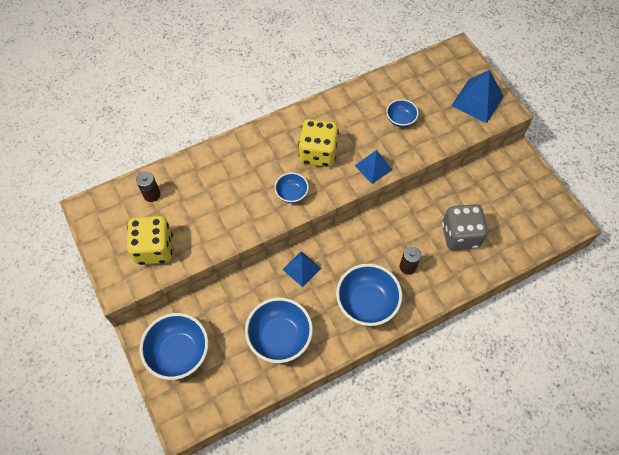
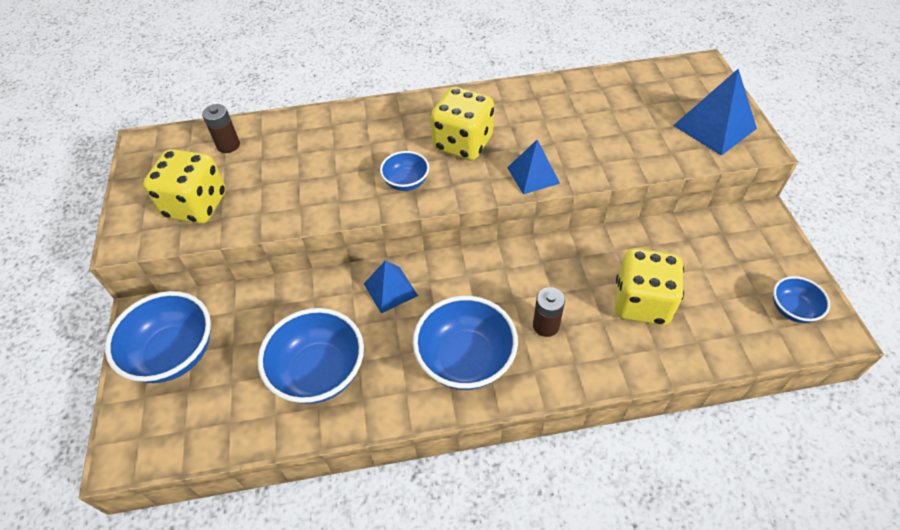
camera: 20 degrees right, 10 degrees down
(400, 120) = (593, 128): blue bowl -> blue bowl (792, 309)
(460, 235) = (641, 303): grey dice -> yellow dice

